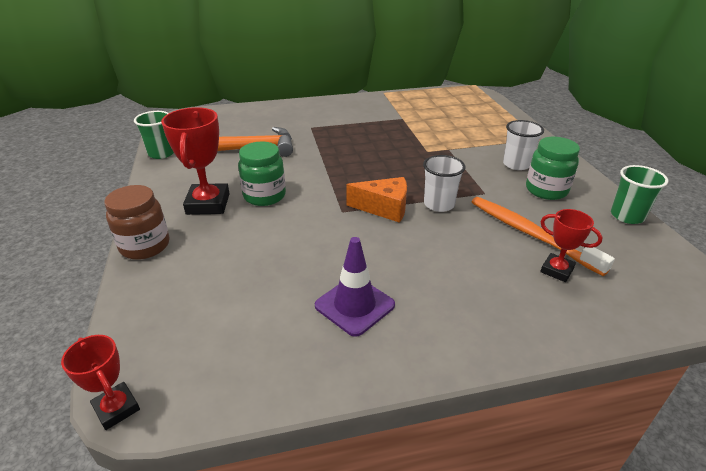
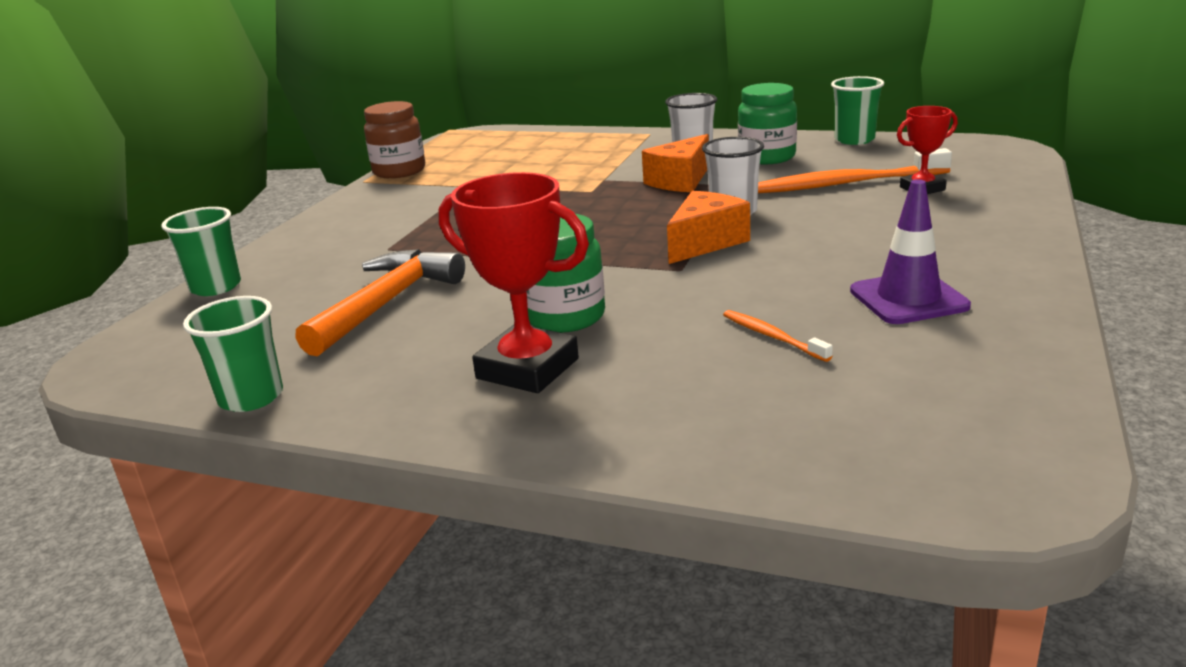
camera: 55 degrees left, 10 degrees down
(116, 408) = (1034, 504): red trophy -> none
(145, 246) = (601, 445): brown jar -> brown jar (399, 171)
(249, 109) = (215, 287): none -> green cup
(274, 265) = (772, 336): none -> orange toothbrush
(471, 172) = (680, 181): none -> orange cheese

